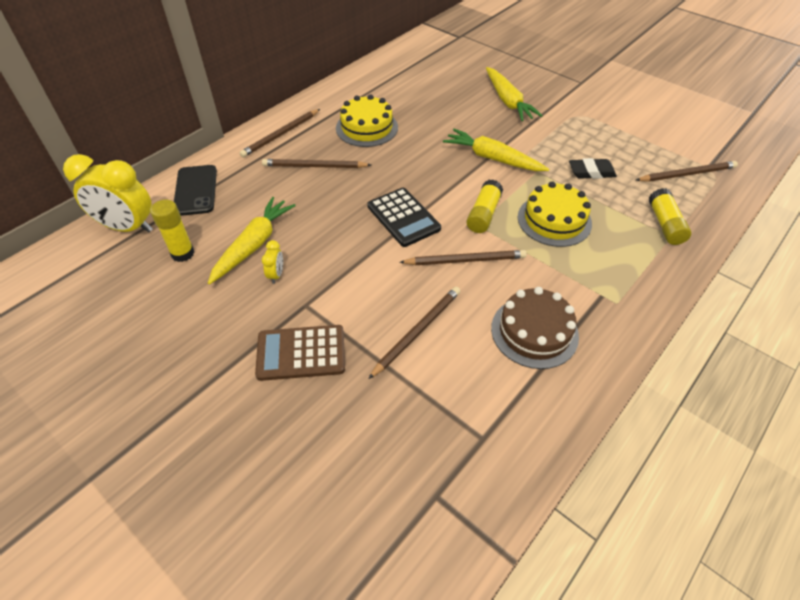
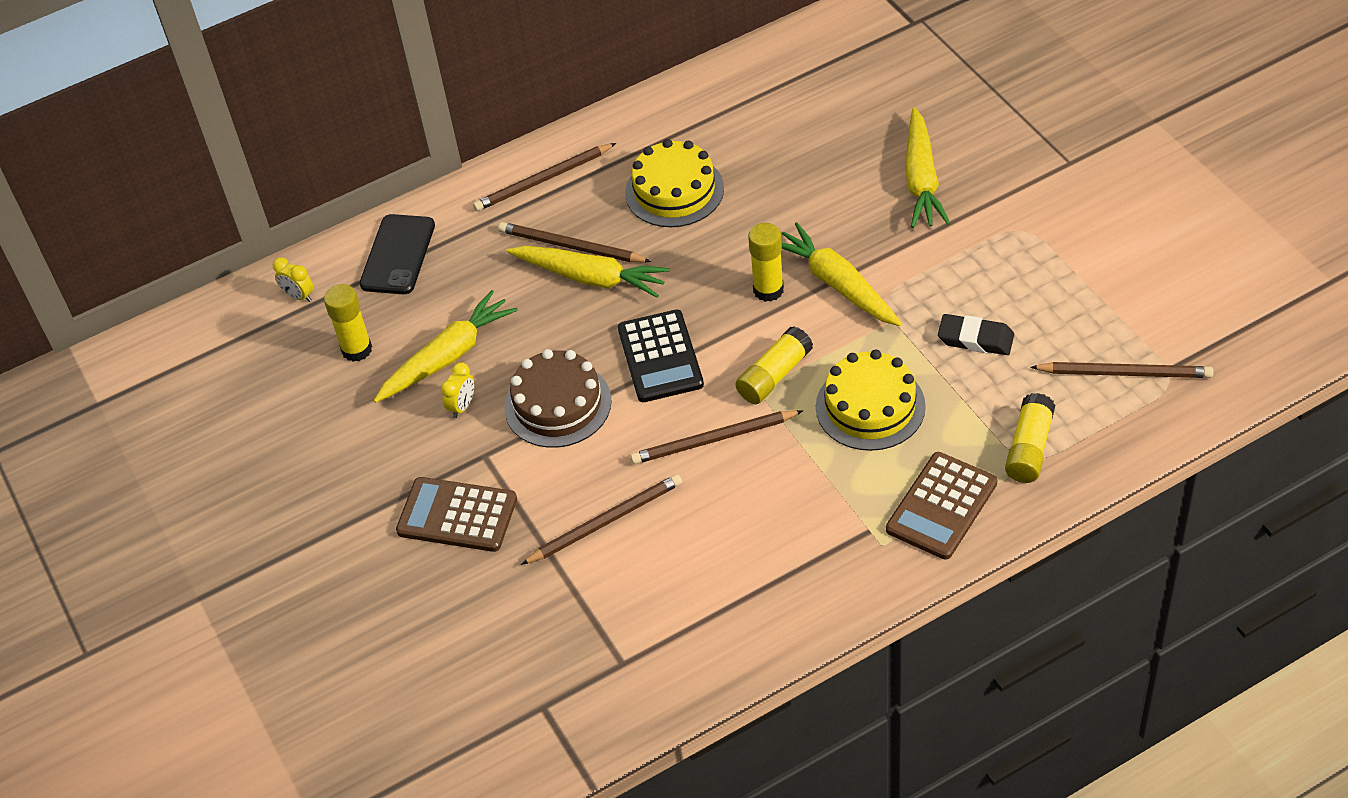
camera: 25 degrees right, 0 degrees up
(128, 227) = (299, 296): yellow clock -> yellow clock, size x0.43
(335, 181) = (591, 278): none -> yellow carrot
(452, 168) = (768, 290): none -> yellow glue stick
(465, 260) = (713, 440): brown pencil -> brown pencil turned 150 degrees clockwise
(534, 332) = (751, 557): brown cake -> brown cake (558, 404)
(637, 270) = (941, 506): none -> brown calculator

